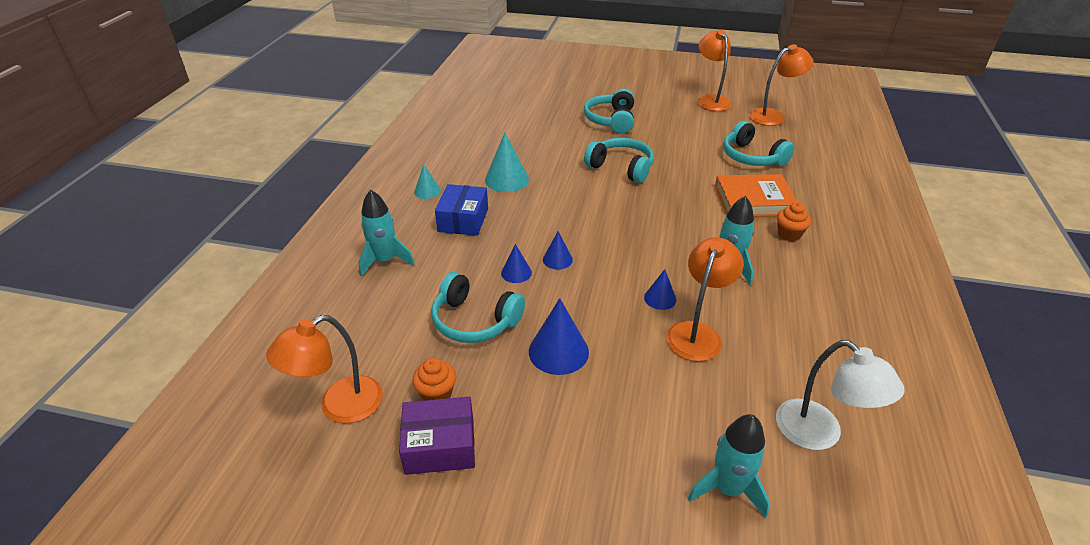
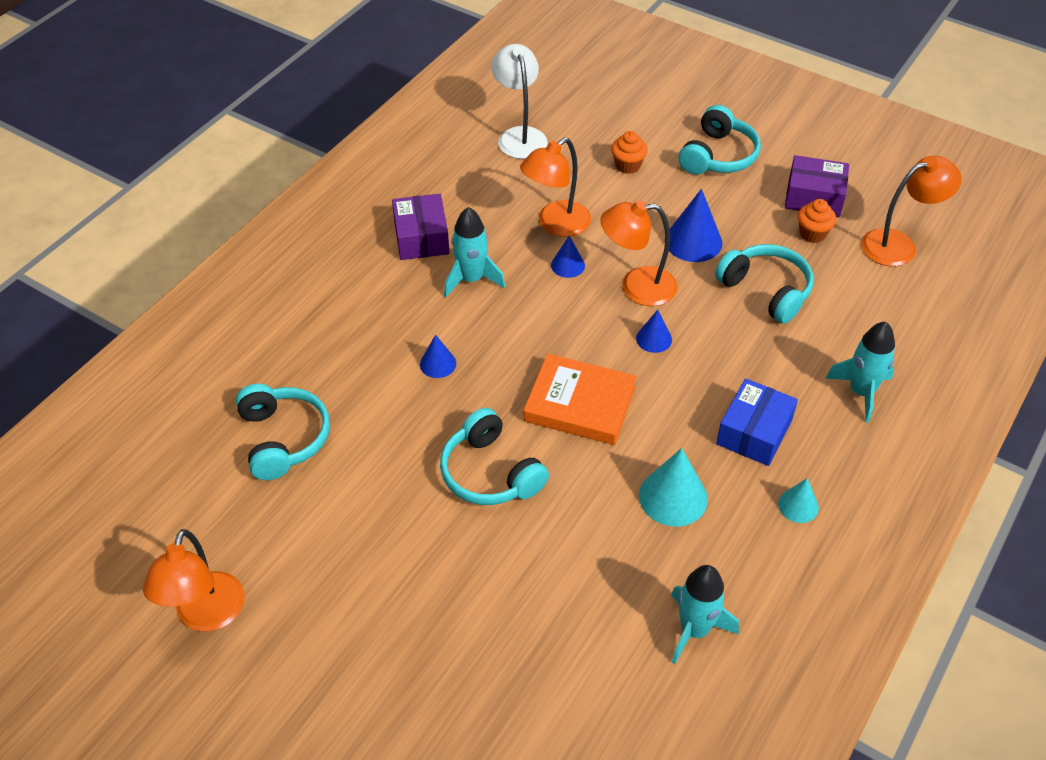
camera: 160 degrees left, 10 degrees up
(516, 272) = (707, 334): blue cone -> blue cone (438, 363)
(611, 120) = (432, 607): turquoise headphones -> turquoise headphones (718, 156)
(727, 489) = (611, 125): turquoise rocket -> turquoise rocket (694, 630)
(753, 200) = (358, 359): orange book -> orange book (579, 404)
(773, 116) = (148, 529): orange lamp -> orange lamp (636, 287)
(789, 234) = (367, 300): orange cupcake -> orange cupcake (627, 165)
(800, 289) = (421, 238): none -> purple box

